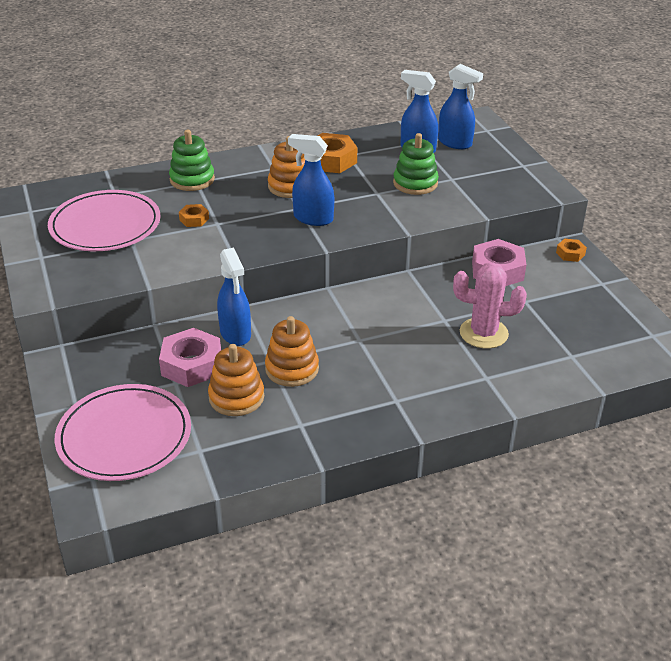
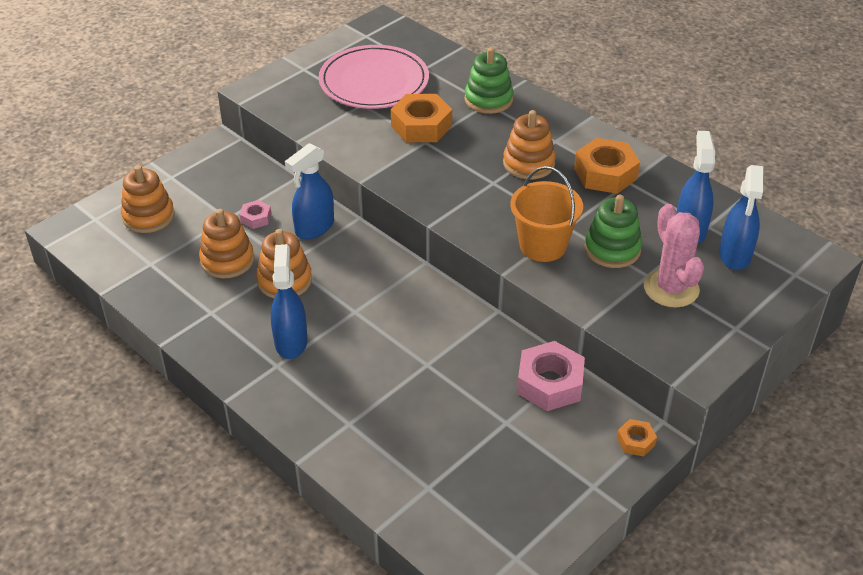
camera: 65 degrees right, 5 degrees up
(124, 436) = (148, 216): pink plate -> orange stacking toy
(191, 365) = (256, 218): pink nut -> pink nut, size x0.51
(194, 219) = (421, 126): orange nut -> orange nut, size x1.96
(312, 218) = (481, 198): blue spray bottle -> blue spray bottle (291, 342)
(390, 209) = (543, 246): none -> orange bucket
(483, 333) = (423, 402): pink cactus -> pink cactus (671, 288)

